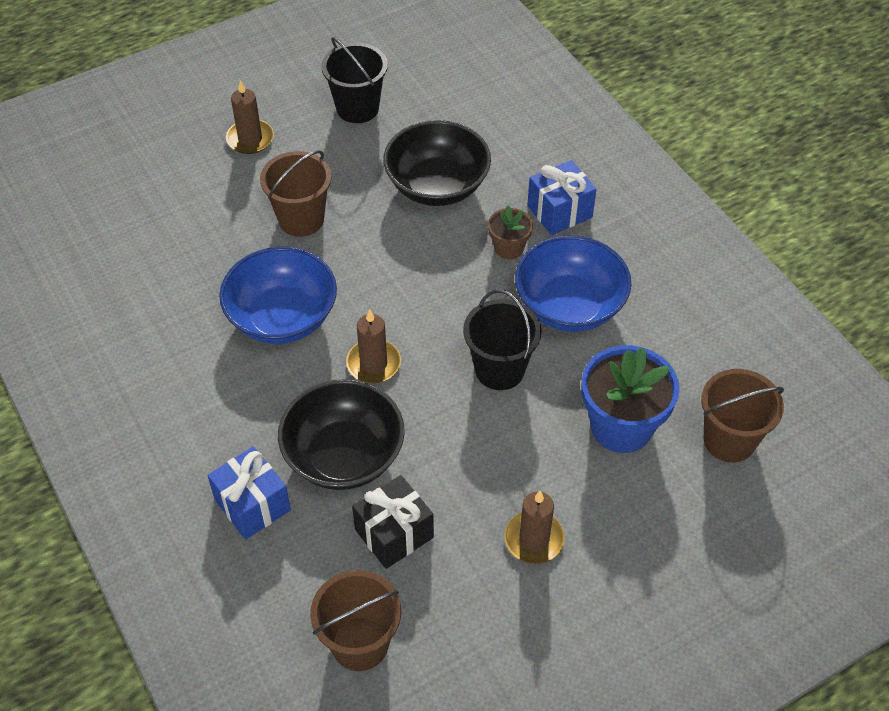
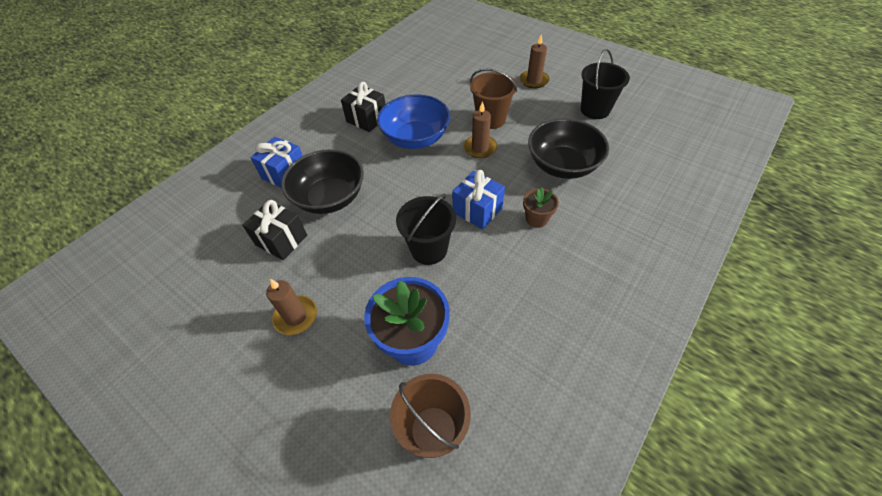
camera: 70 degrees right, 0 degrees up
(194, 364) = (367, 119): none -> black gift
(360, 643) = (201, 251): brown bucket -> none
(373, 364) = (402, 187): brown candle -> brown candle (480, 148)
(559, 211) = (591, 236): blue gift -> blue gift (477, 210)
(569, 306) = (507, 271): blue bowl -> none

